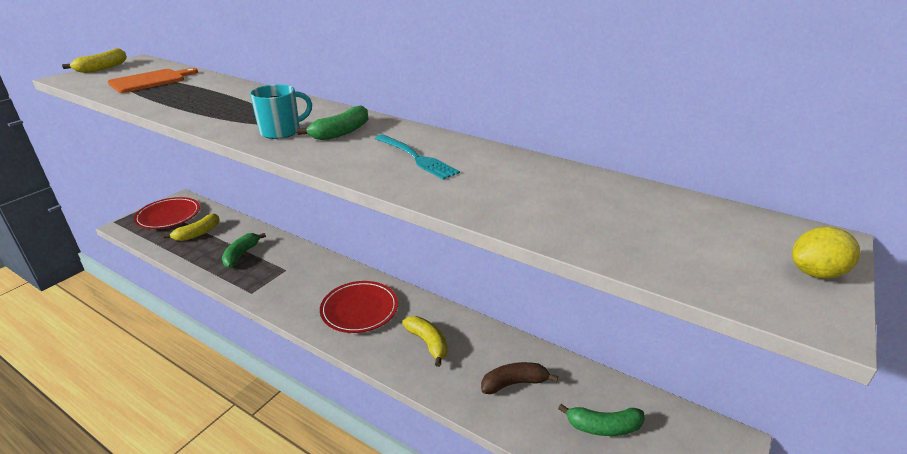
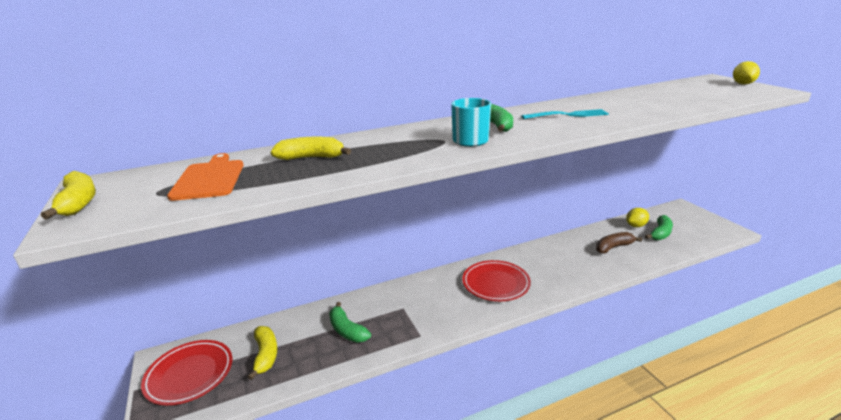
camera: 55 degrees left, 5 degrees down
(428, 343) = (556, 265): yellow banana -> yellow banana (311, 157)
(514, 383) = (613, 247): brown banana -> brown banana turned 45 degrees clockwise
(601, 394) = (636, 226): none -> yellow lemon

